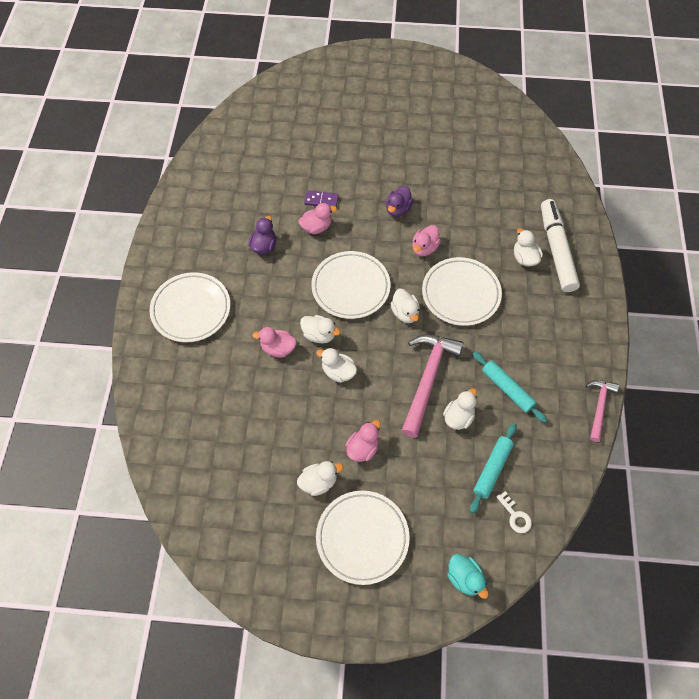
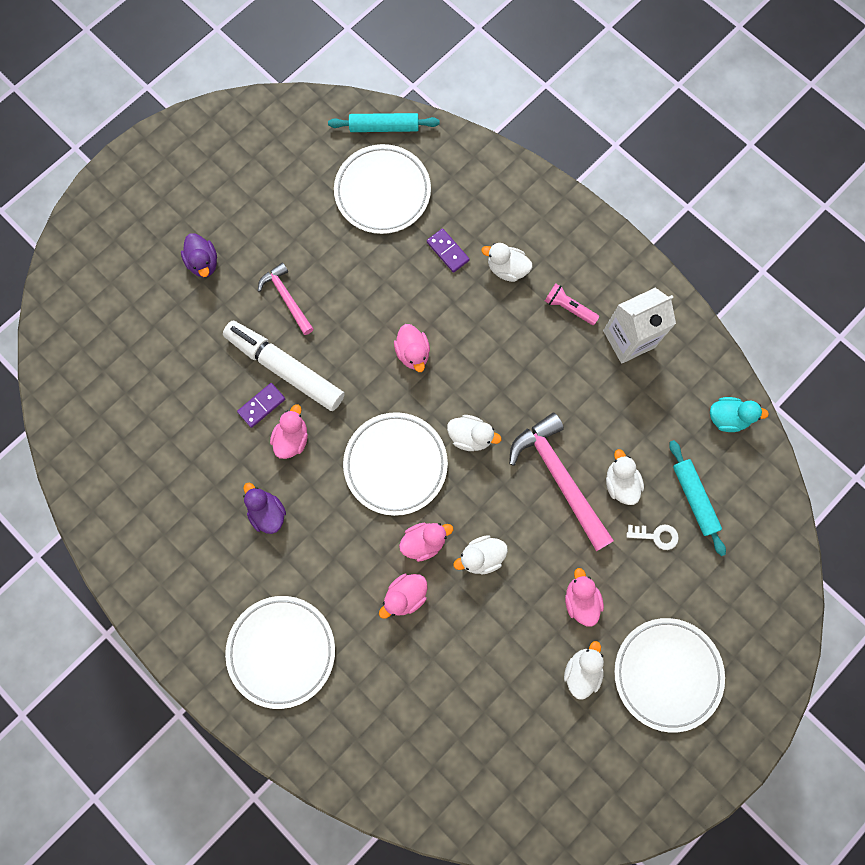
camera: 50 degrees left, 15 degrees up
(319, 335) = (424, 541): white duck -> pink duck
(398, 209) = (343, 338): purple duck -> purple duck (203, 263)
(461, 294) = (494, 364): white plate -> white plate (382, 192)
(464, 578) = (772, 612): turquoise duck -> turquoise duck (727, 418)
(502, 222) = (448, 251): none -> purple domino
(507, 389) = (629, 413): turquoise rolling pin -> turquoise rolling pin (384, 127)
(515, 516) = (751, 517): white key -> white key (656, 536)
(537, 307) = (568, 308): none -> pink flashlight
(553, 354) = (629, 339): none -> white carton
(556, 250) = (523, 231): white marker -> white marker (285, 368)
(599, 407) = (711, 348): pink hammer -> pink hammer (286, 298)

